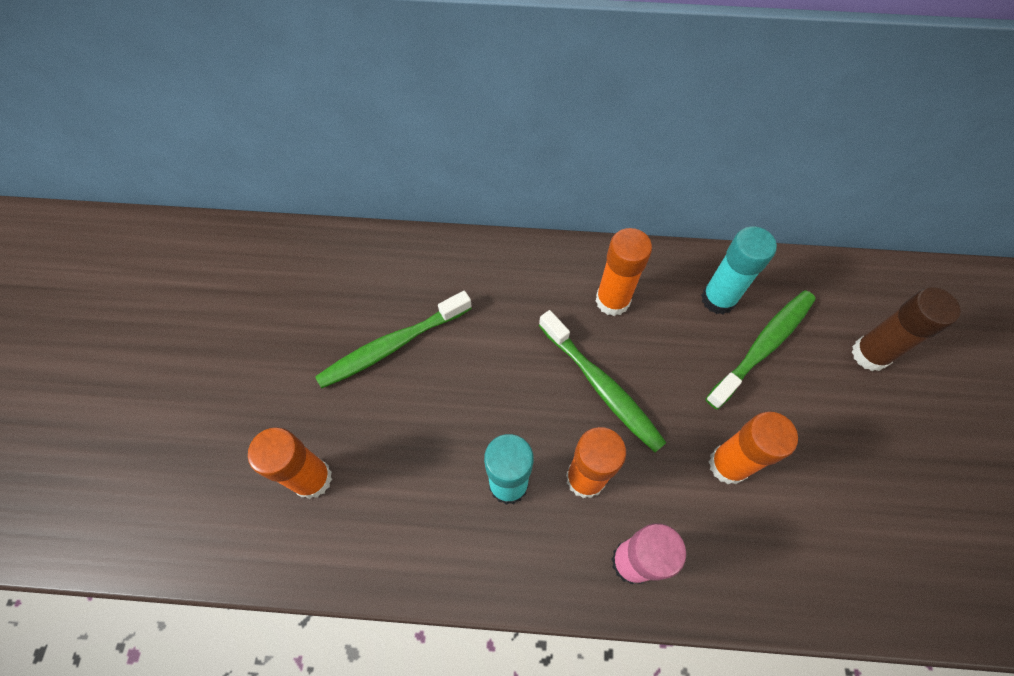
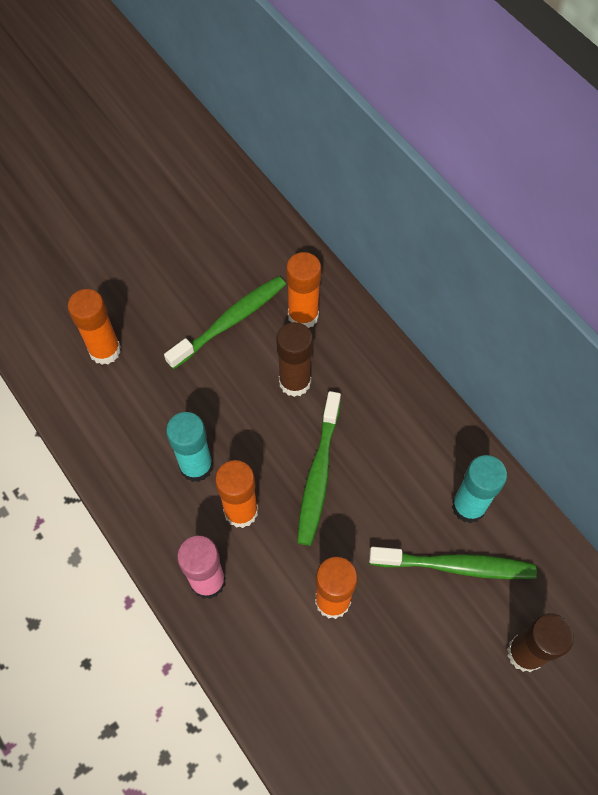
camera: 50 degrees right, 0 degrees up
(392, 345) = (230, 321): green toothbrush -> green toothbrush turned 120 degrees clockwise
(499, 339) = (295, 382): none -> brown glue stick
(612, 300) = (395, 433): orange glue stick -> orange glue stick (303, 316)

